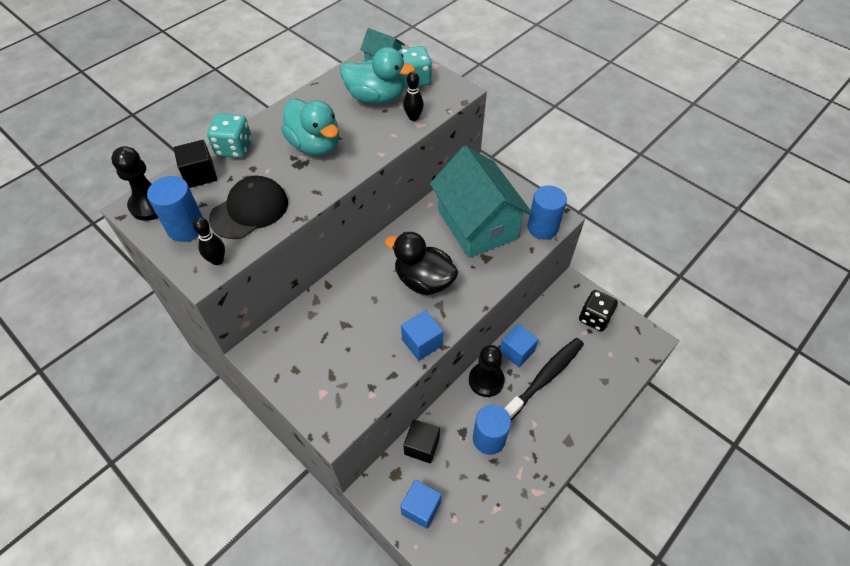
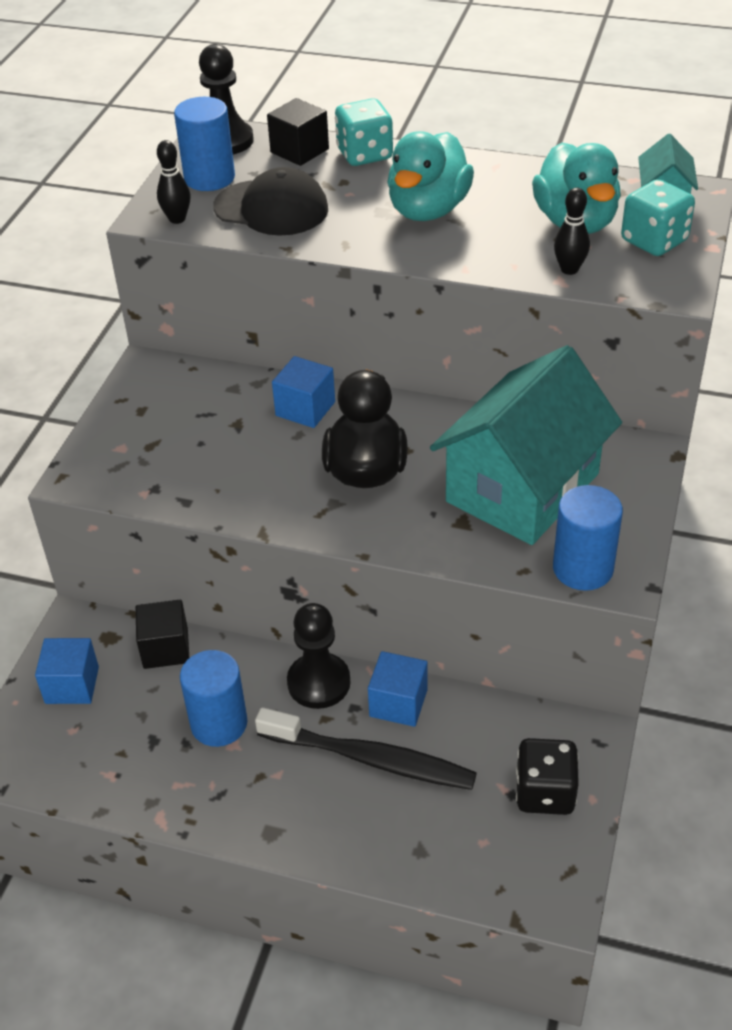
camera: 65 degrees right, 10 degrees down
(422, 342) = (255, 509): blue cube -> blue cube (305, 409)

